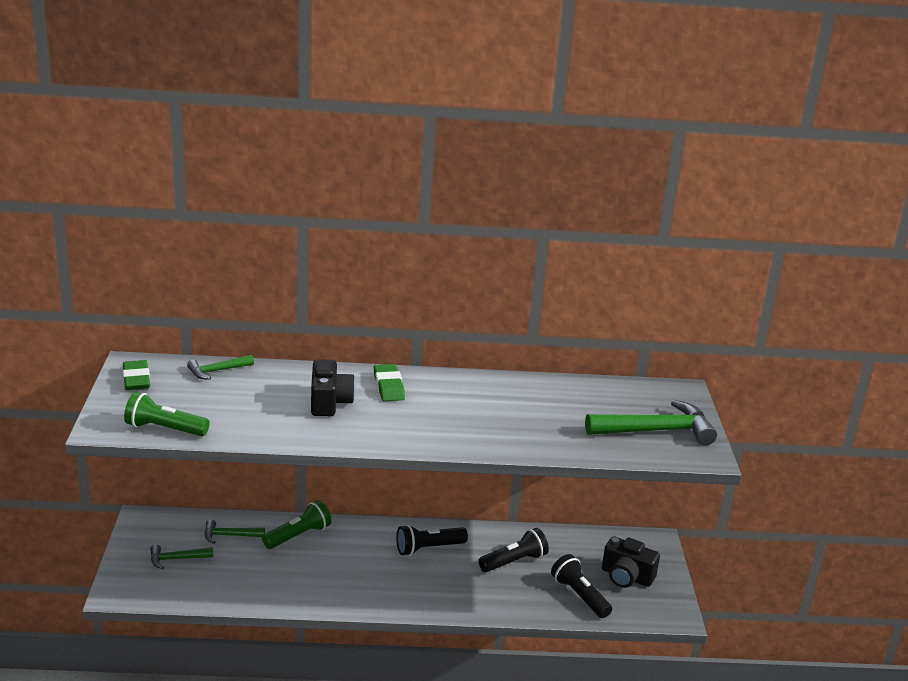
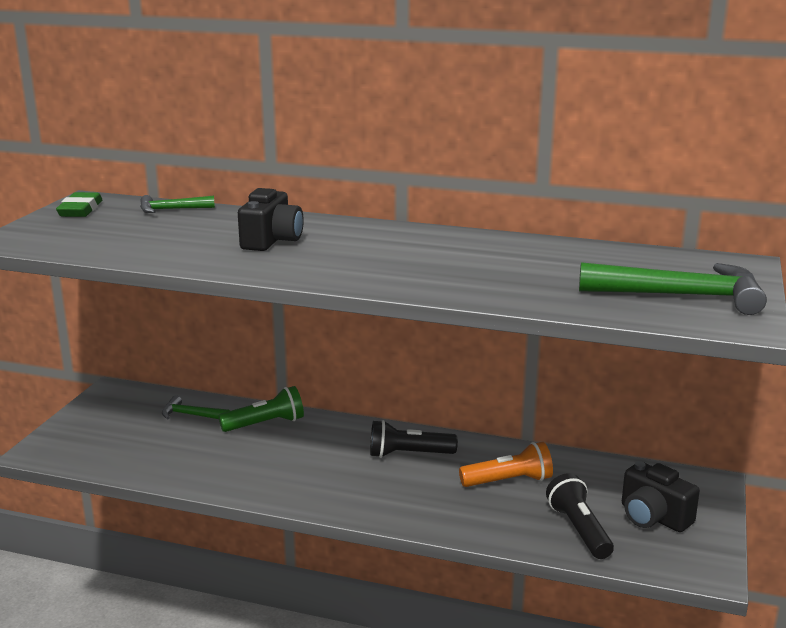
camera: 20 degrees right, 5 degrees down
(164, 429) = (66, 246): green flashlight -> none
(176, 559) = (121, 429): green hammer -> none
(388, 386) = (353, 233): green eraser -> none
(514, 561) = (509, 481): black flashlight -> orange flashlight

